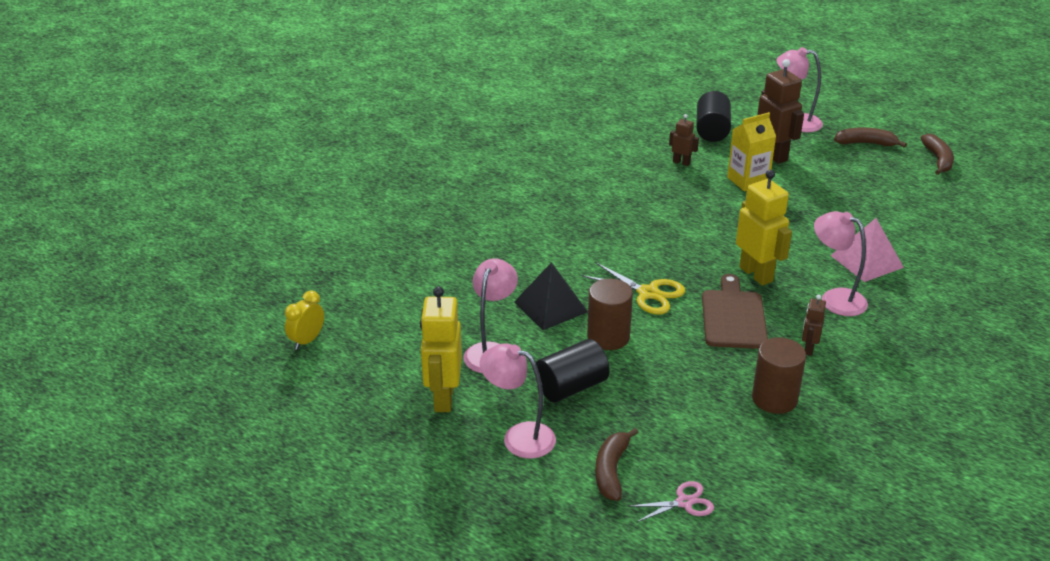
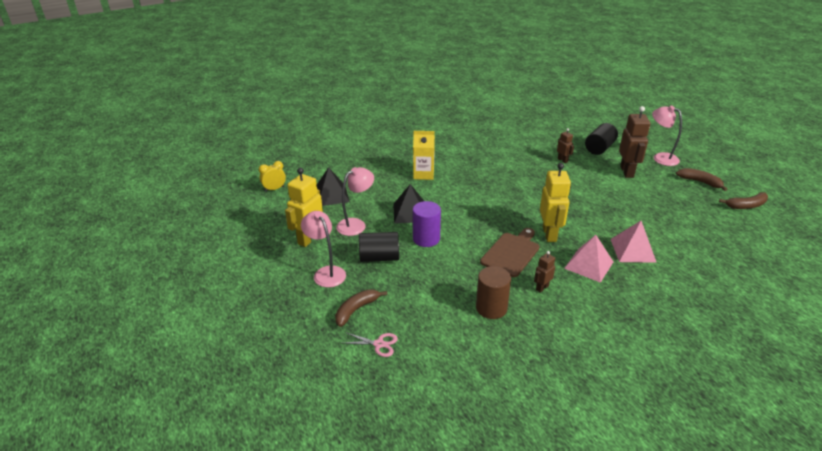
camera: 30 degrees right, 0 degrees up
(408, 320) = (331, 195): none -> black pyramid
(608, 337) = (426, 239): brown cylinder -> purple cylinder
(648, 293) = (472, 223): yellow scissors -> none
(748, 181) = (595, 181): yellow carton -> yellow carton (423, 174)
(835, 298) = (589, 265): pink lamp -> pink pyramid
(938, 160) = (746, 205): brown banana -> brown banana turned 45 degrees clockwise

